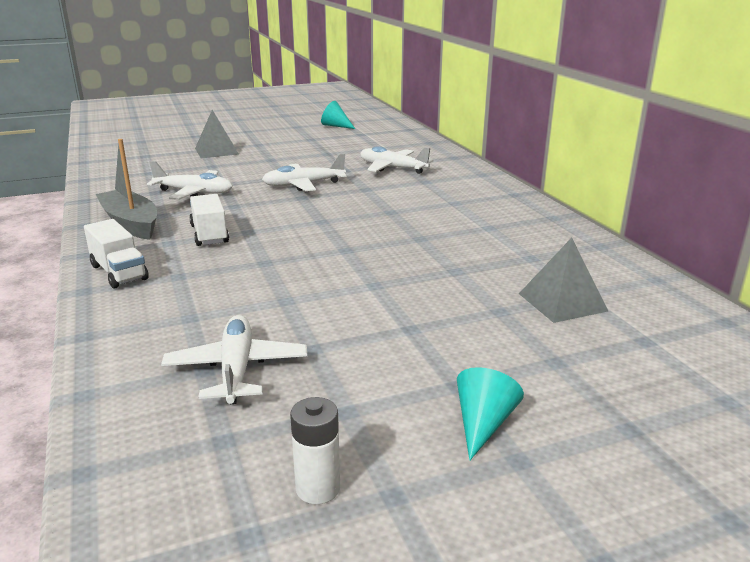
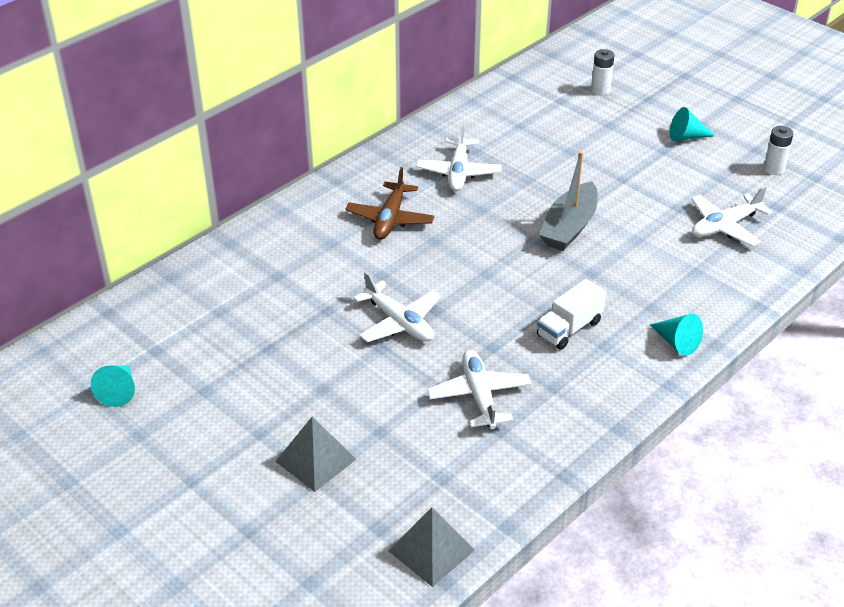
camera: 115 degrees left, 15 degrees up
(119, 272) = (676, 342): white truck -> turquoise cone
(130, 224) = (590, 395): grey boat -> grey boat (569, 227)
(392, 168) = (300, 276): white plane -> white plane (458, 172)
(438, 202) = (390, 219): none -> brown plane
(562, 302) = (537, 131): grey pyramid -> grey pyramid (431, 550)
(672, 385) = (600, 90): none -> white battery

